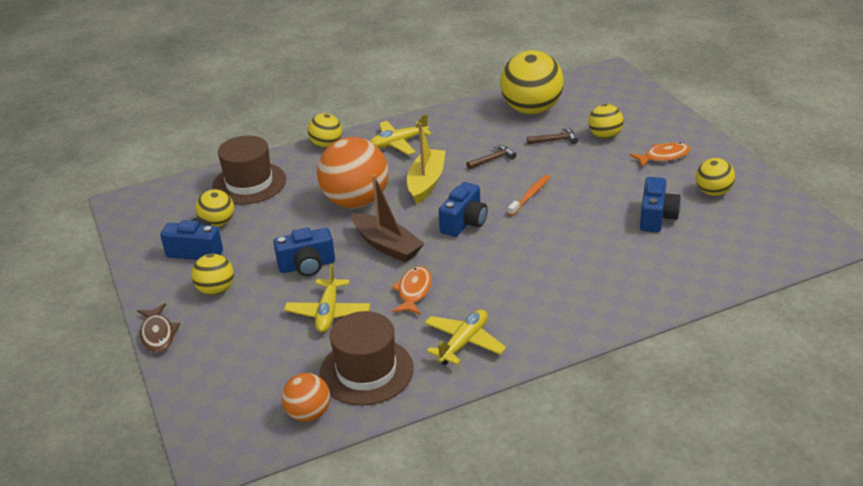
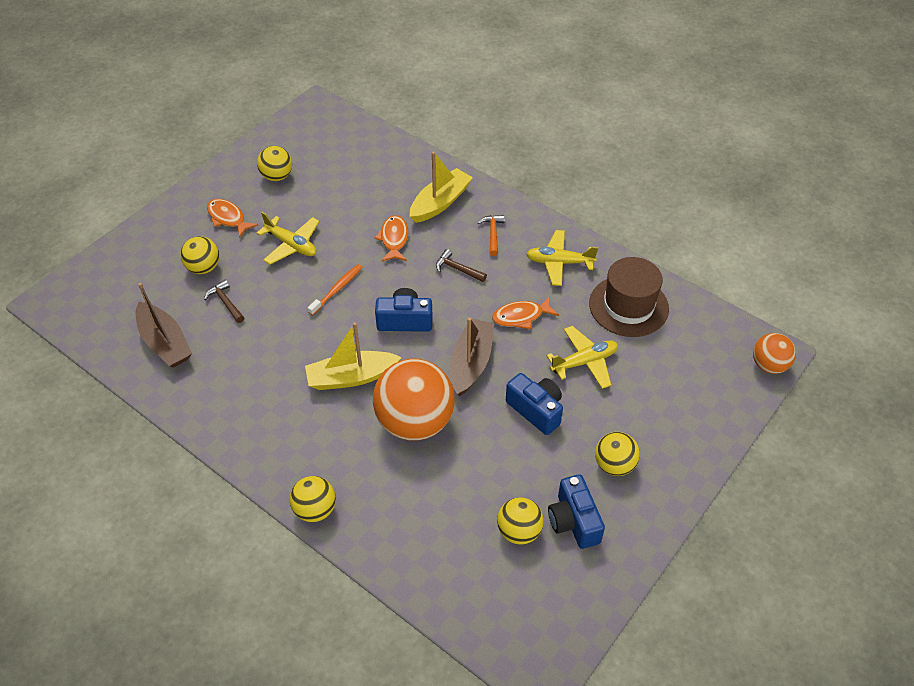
camera: 120 degrees left, 15 degrees up
(158, 334) = (697, 474): brown fish -> none
(249, 183) = (431, 547): brown hat -> none
(308, 414) = (693, 319): orange ball -> orange ball (769, 365)
(398, 143) = (283, 436): yellow plane -> yellow plane (291, 245)
(492, 159) = (284, 339): brown hammer -> brown hammer (457, 269)
(530, 195) = (337, 289): orange toothbrush -> orange toothbrush turned 120 degrees clockwise
(531, 110) = (165, 343): yellow ball -> brown boat
(539, 309) = (493, 234): none -> orange hammer
(574, 242) = (394, 239): none -> orange fish
(611, 286) = (440, 203): none -> yellow boat
(656, 217) = (332, 200): blue camera -> none

